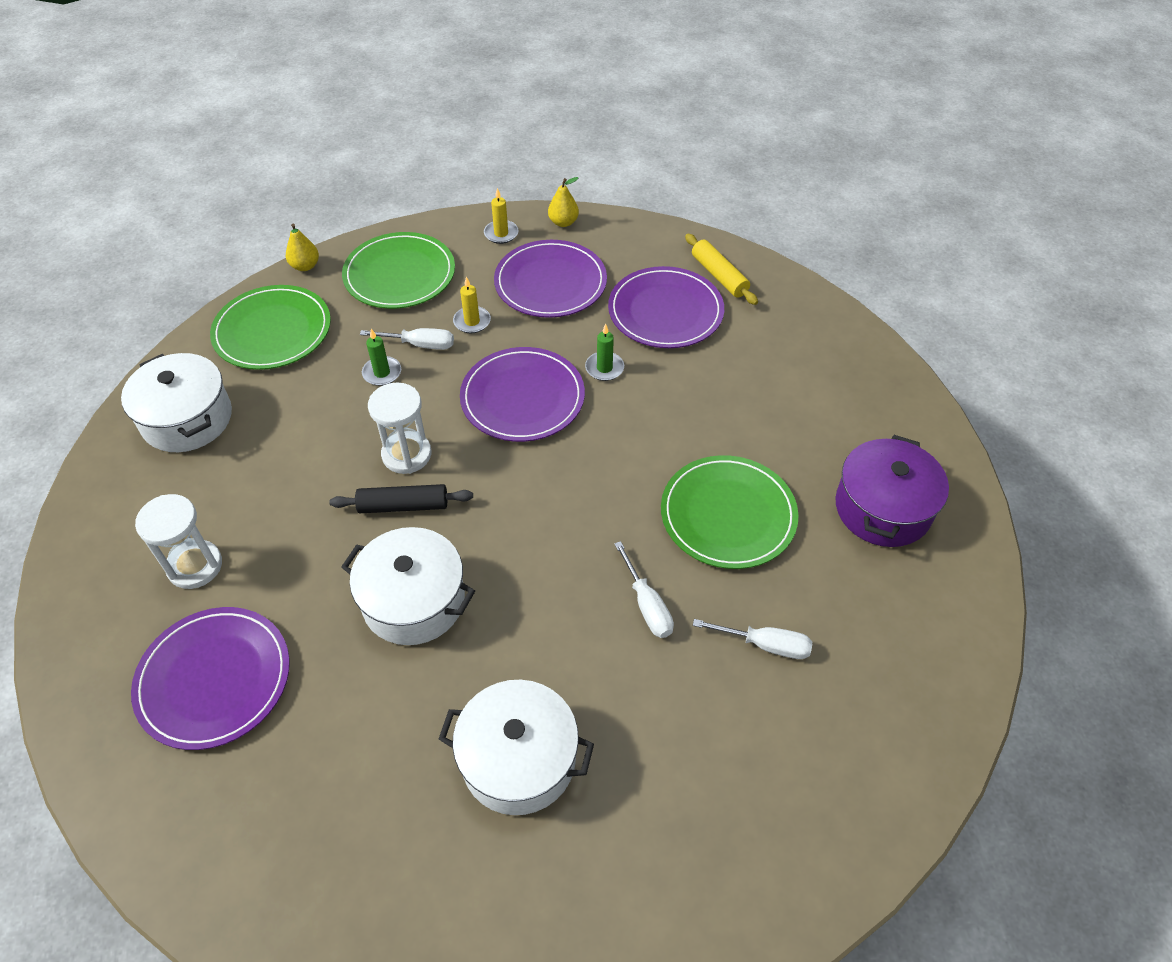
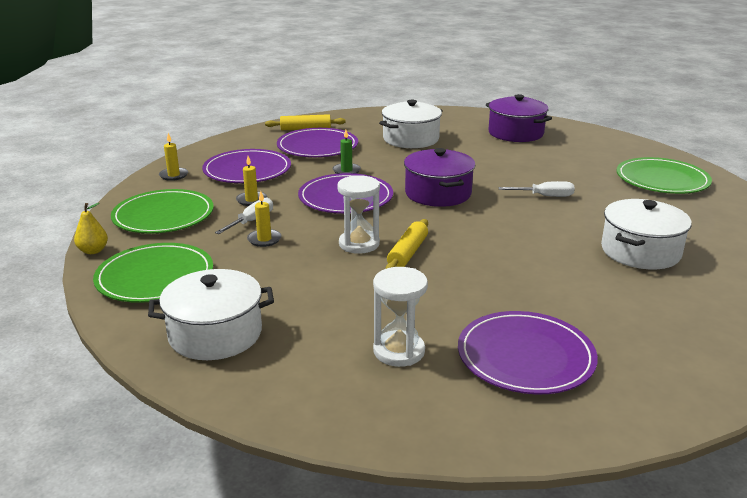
camera: 65 degrees left, 25 degrees down
(382, 373) = (264, 239): green candle -> yellow candle
(403, 506) = (408, 253): black rolling pin -> yellow rolling pin
(414, 601) = (497, 263): white pot -> white pot (411, 139)
(563, 222) = (193, 156): yellow pear -> none
(586, 482) = (438, 193): none -> purple pot
(728, 515) = (493, 164): green plate -> green plate (662, 180)
(764, 644) = (588, 175): white screwdriver -> none

